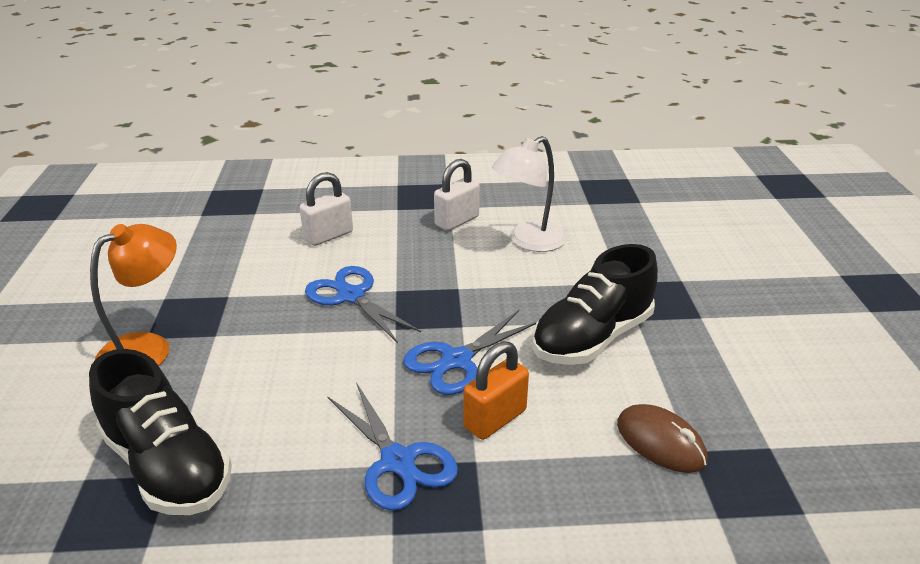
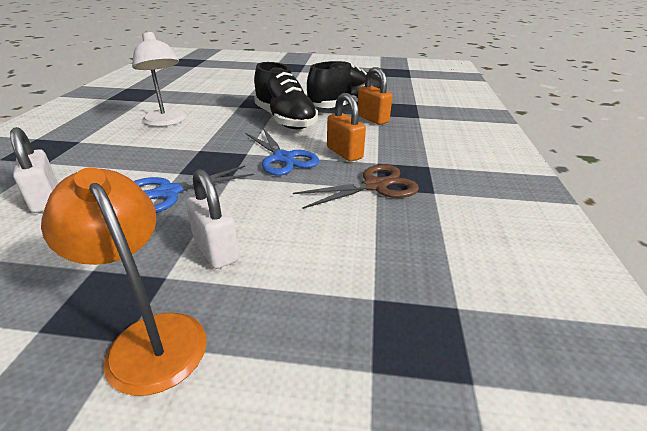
camera: 80 degrees left, 0 degrees up
(167, 466) = (363, 300): black shoe -> black shoe (346, 107)
(398, 462) = (375, 186): blue scissors -> brown scissors
(457, 221) = (105, 141): white padlock -> white padlock (216, 250)
(660, 442) = (372, 119): brown mouse -> orange padlock

